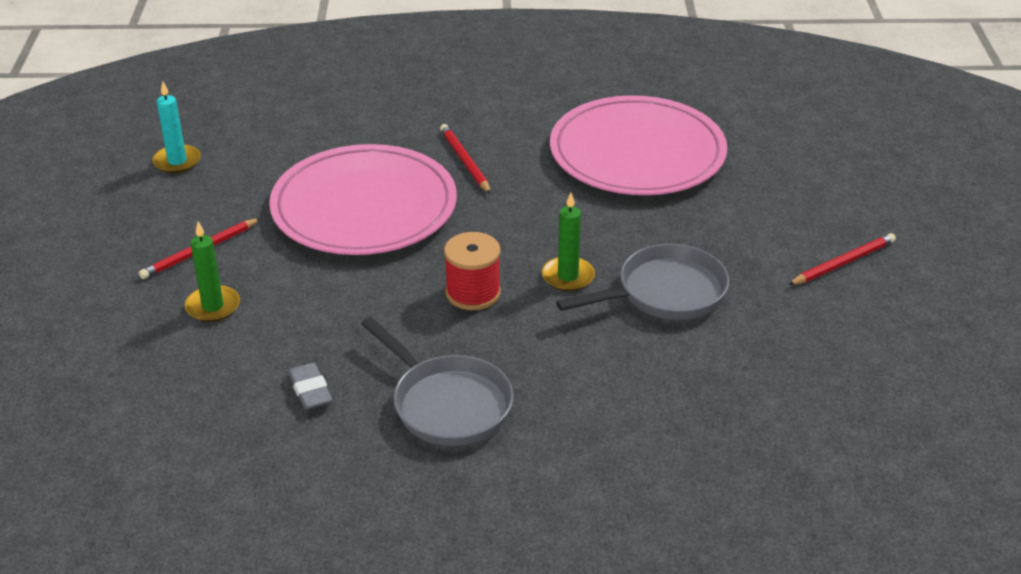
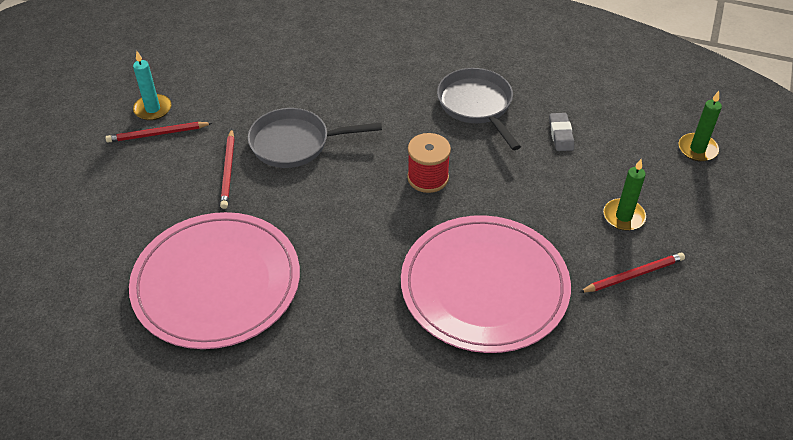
camera: 160 degrees left, 10 degrees up
(177, 161) = (656, 404): turquoise candle -> turquoise candle (153, 109)
(464, 161) = (375, 319): red pencil -> red pencil (228, 170)
(568, 276) = (353, 173): green candle -> green candle (697, 149)

